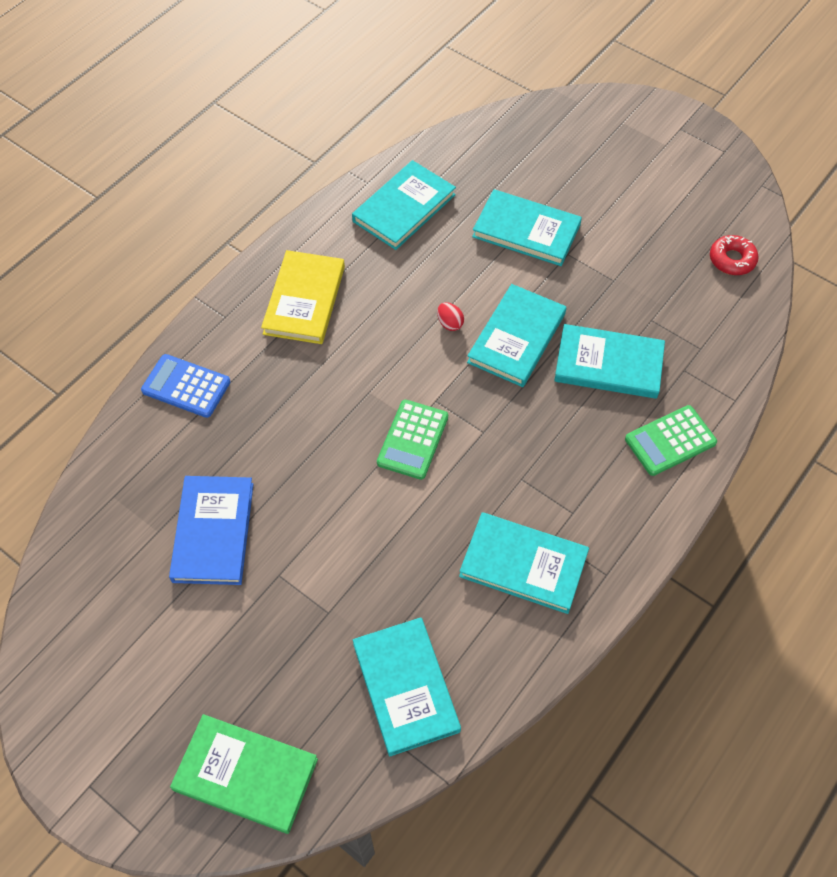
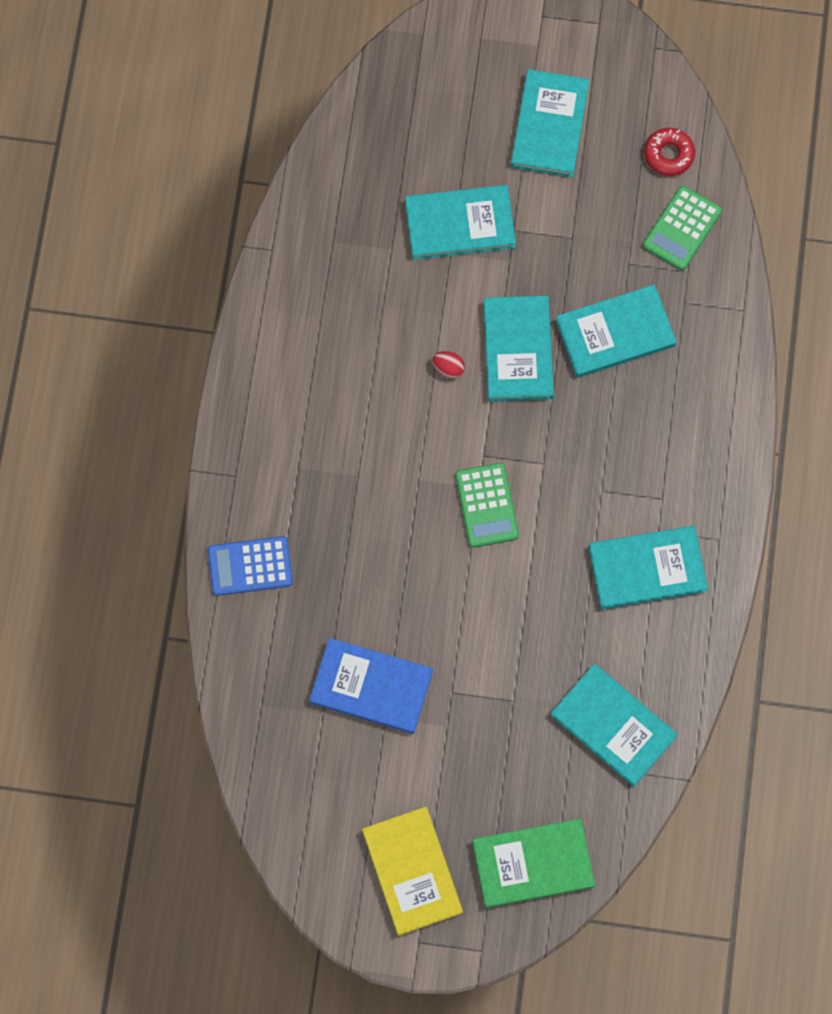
camera: 30 degrees left, 15 degrees up
(213, 532) = (371, 686): blue book -> blue book turned 45 degrees counterclockwise
(304, 300) = (298, 417): yellow book -> yellow book (412, 871)
(404, 208) = (327, 261): turquoise book -> turquoise book (549, 125)
(670, 441) = (708, 383): green calculator -> green calculator (682, 228)

